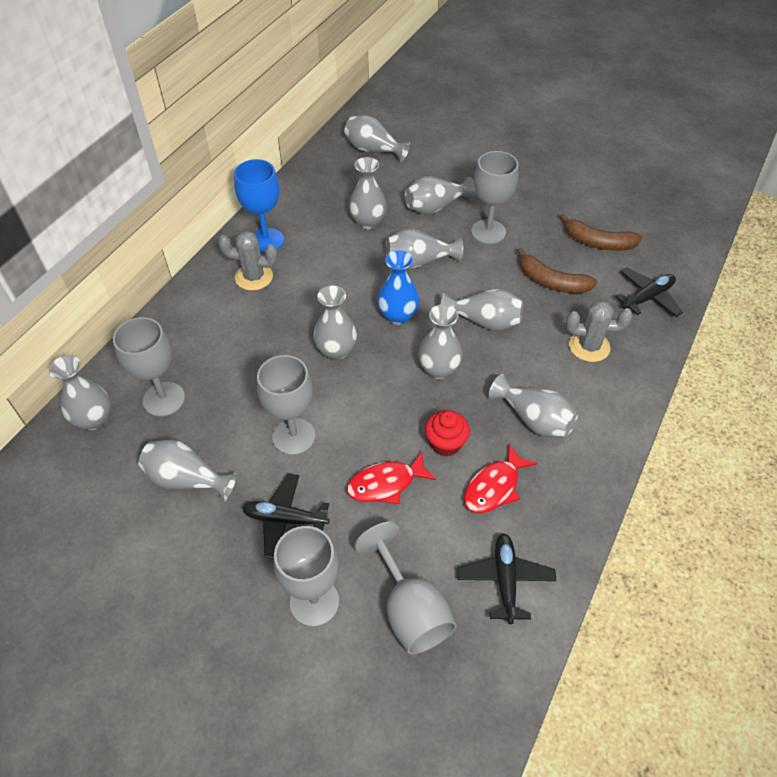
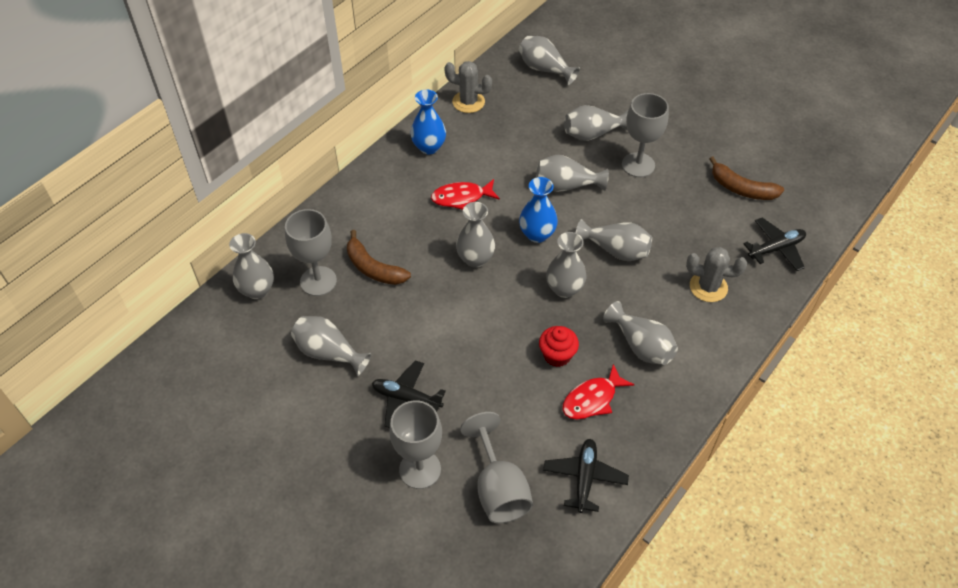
camera: 10 degrees right, 0 degrees up
(254, 277) = (412, 181): grey cactus -> grey cactus (468, 102)
(266, 240) = (429, 147): blue goblet -> blue vase
(294, 436) = (425, 330): grey goblet -> none
(368, 222) = (526, 141): grey vase -> none
(386, 484) = (498, 382): red fish -> red fish (461, 198)
(551, 282) = (687, 221): brown banana -> brown banana (373, 268)

